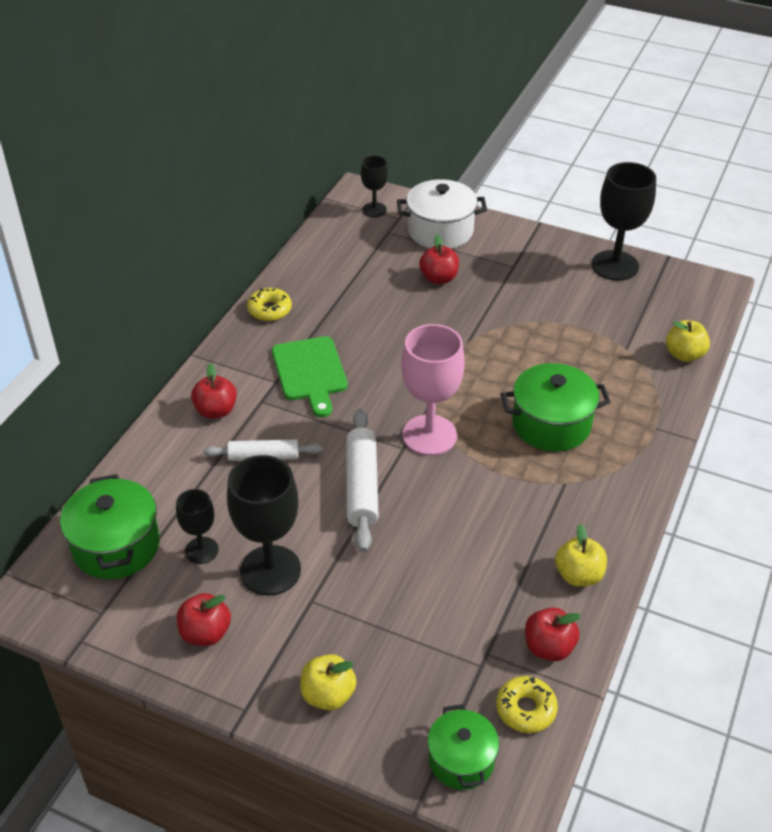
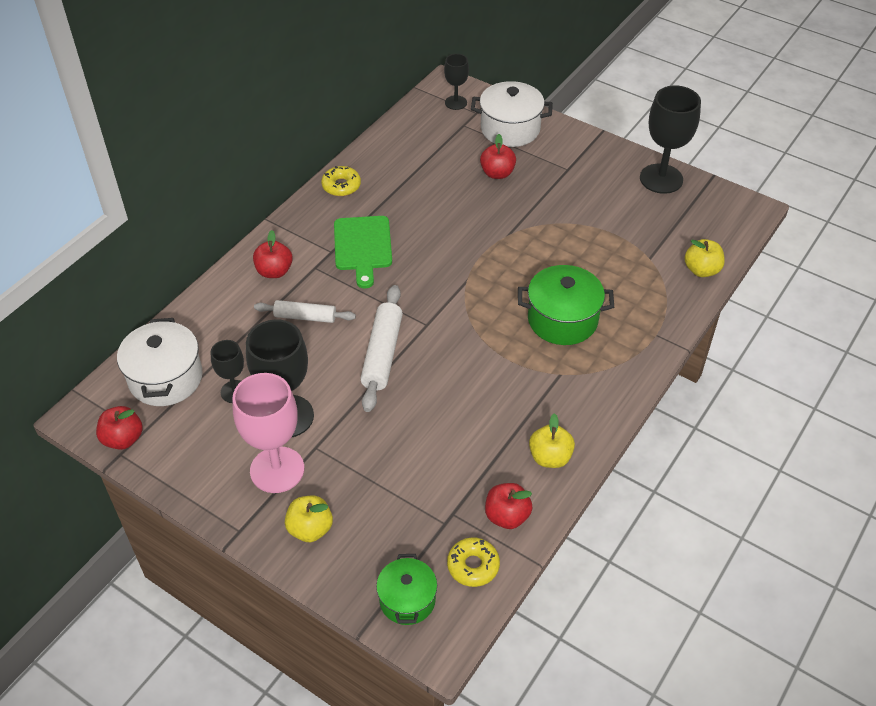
camera: 10 degrees right, 5 degrees up
(116, 546) = (166, 378): green pot -> white pot
(205, 633) = (222, 462): red apple -> red apple (123, 439)
(429, 435) = (452, 316): pink goblet -> pink goblet (277, 470)

